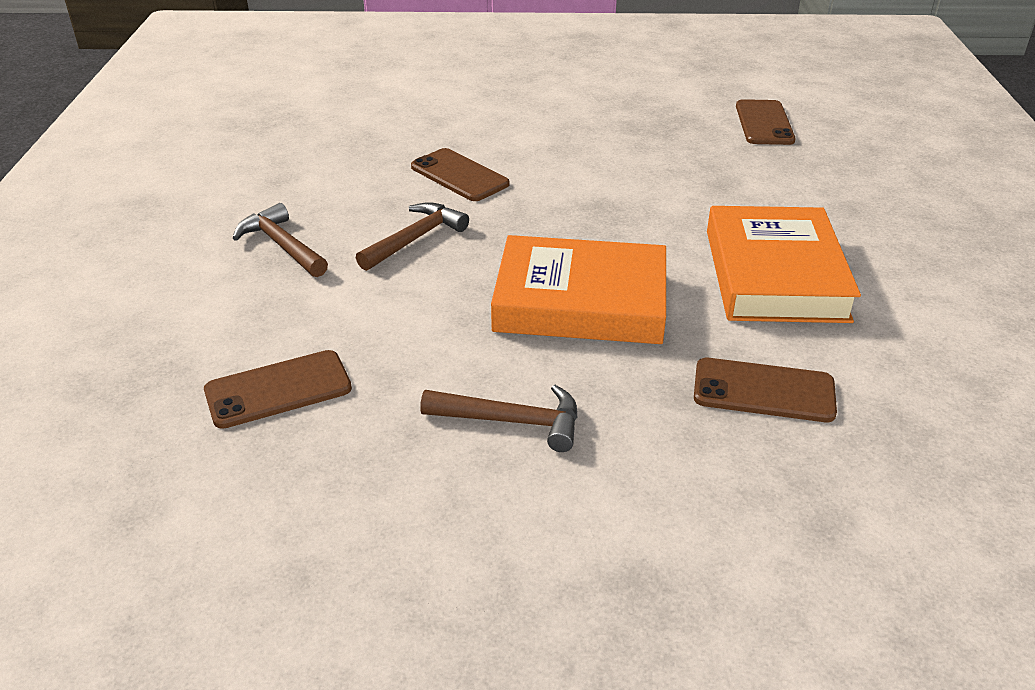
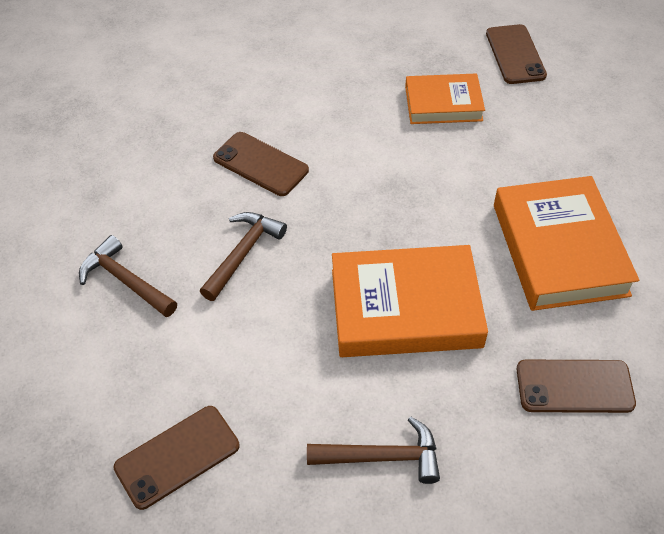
camera: 10 degrees left, 15 degrees up
(673, 151) = (443, 103): none -> orange book

